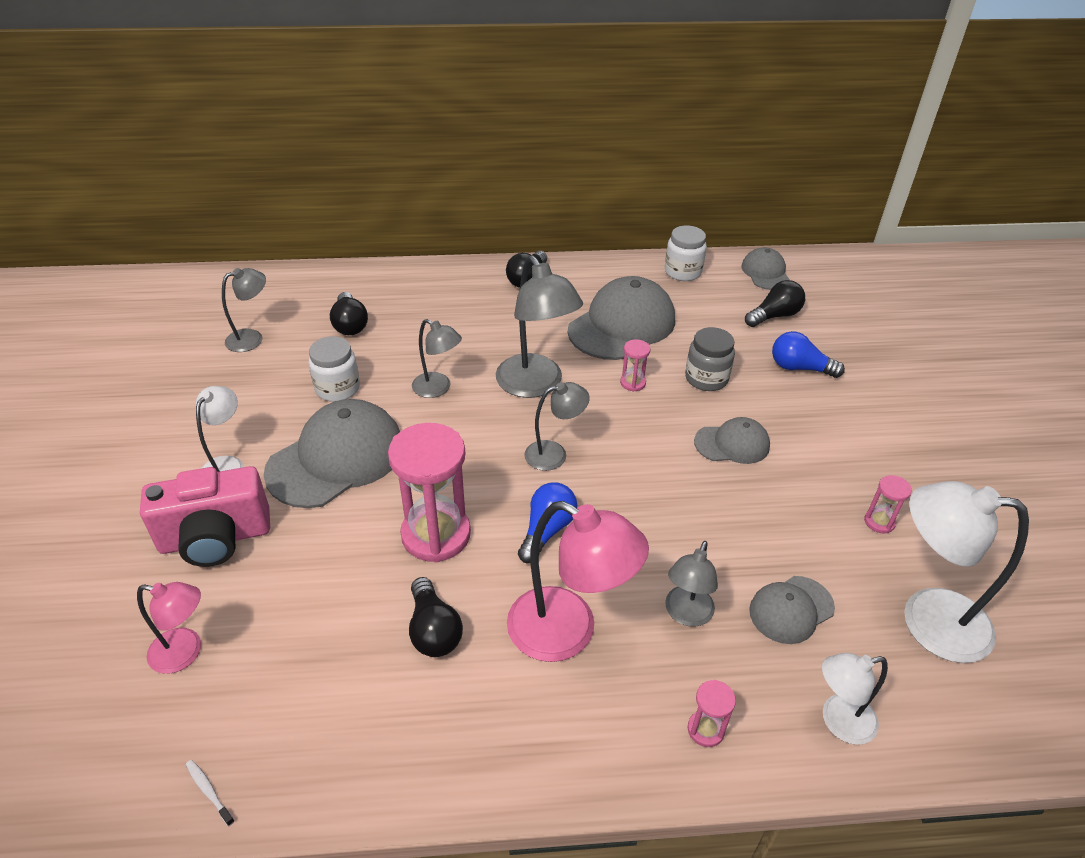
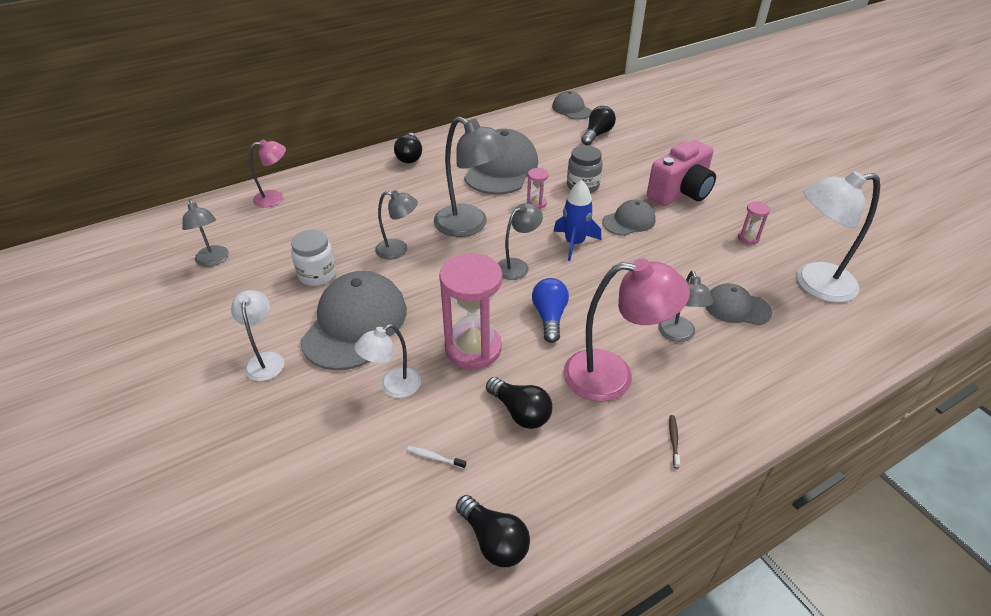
camera: 25 degrees left, 0 degrees up
(185, 652) = (338, 508): pink lamp -> pink lamp (275, 198)
(209, 791) = (436, 595): white toothbrush -> white toothbrush (434, 457)
(215, 538) = (298, 416): pink camera -> pink camera (680, 193)
(252, 338) = (213, 260): grey lamp -> grey lamp turned 120 degrees clockwise
(350, 324) = (292, 226): black light bulb -> black light bulb (494, 540)
(582, 744) = (673, 440): none -> brown toothbrush
(642, 449) = (574, 243): none -> blue rocket
(682, 272) = (517, 123): white jar -> none
(705, 730) = (740, 398): pink hourglass -> none
(791, 609) = (736, 307): grey cap -> grey cap turned 75 degrees clockwise
(799, 368) = (636, 162): blue light bulb -> none
(838, 721) = (809, 361): white lamp -> white lamp (393, 387)

